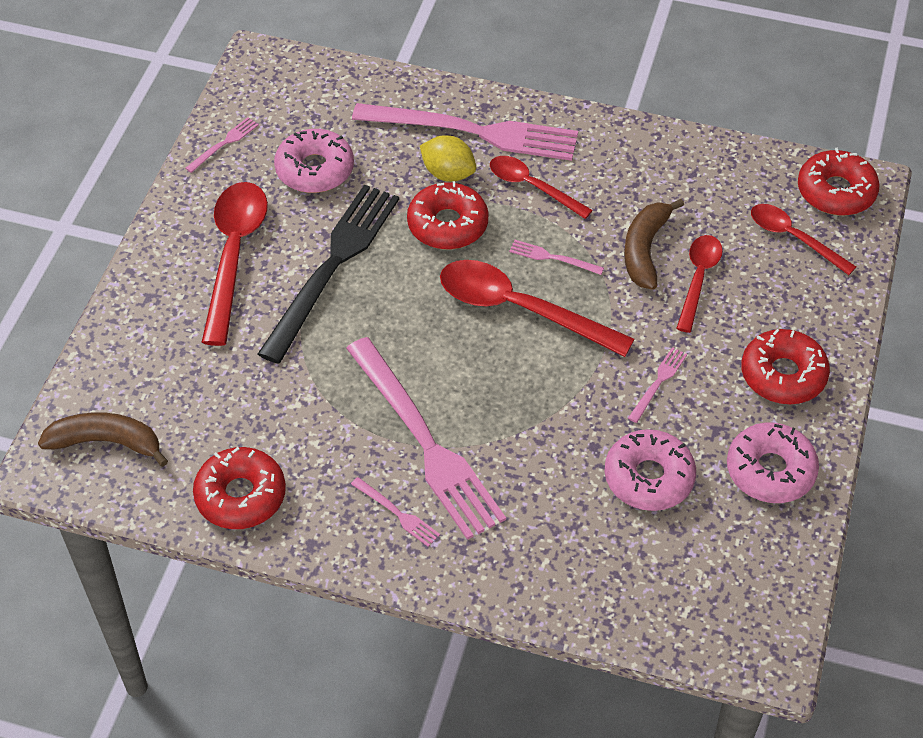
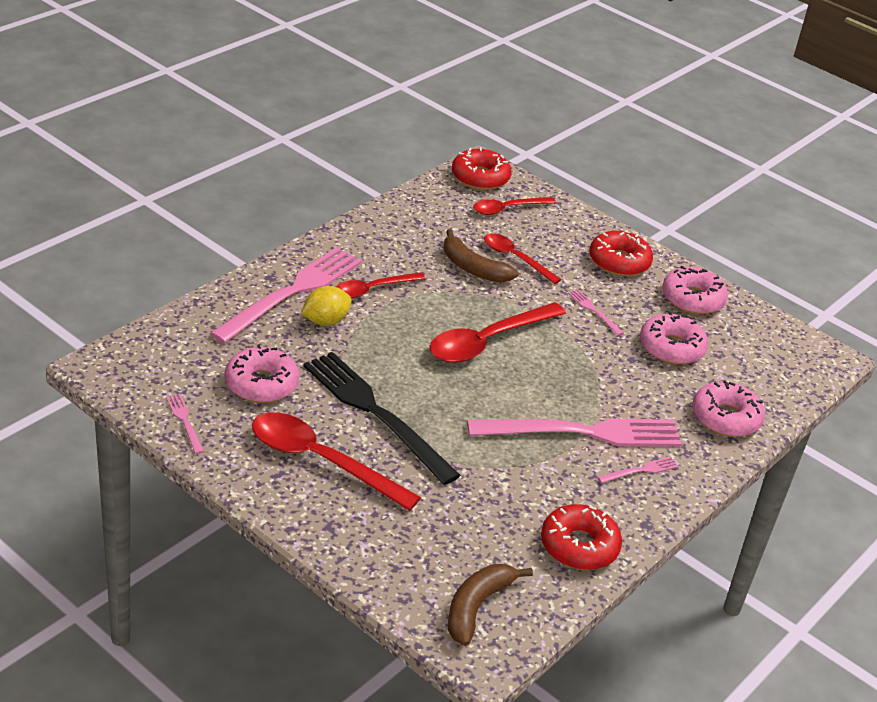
camera: 70 degrees left, 15 degrees down
(447, 225) = (378, 341): red donut -> none
(552, 258) = (449, 308): pink fork -> none
(553, 569) = (725, 418): none -> pink donut

